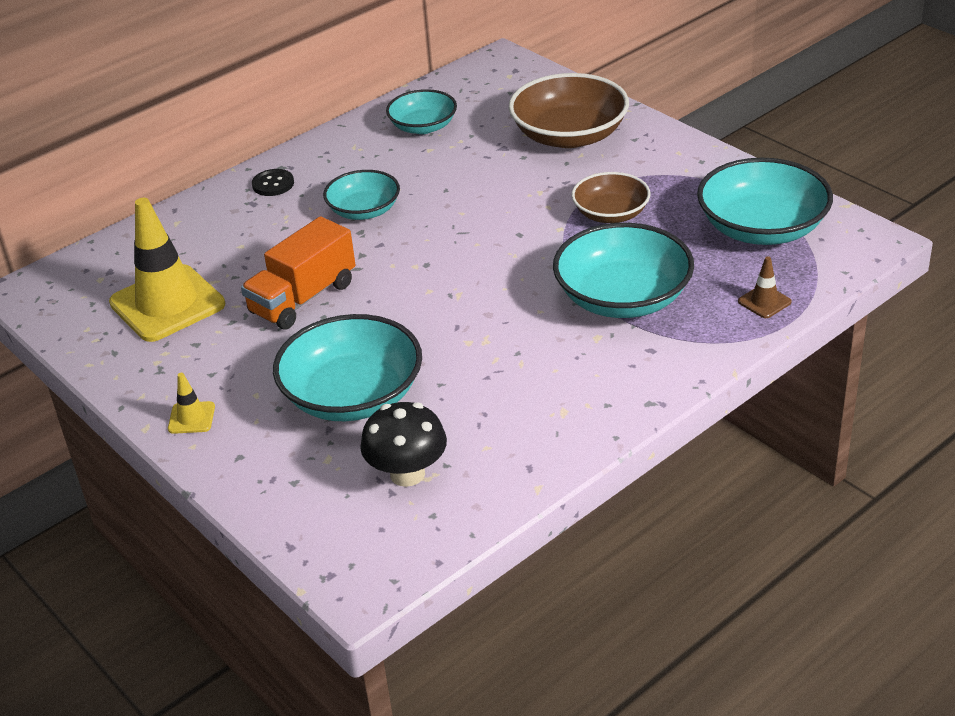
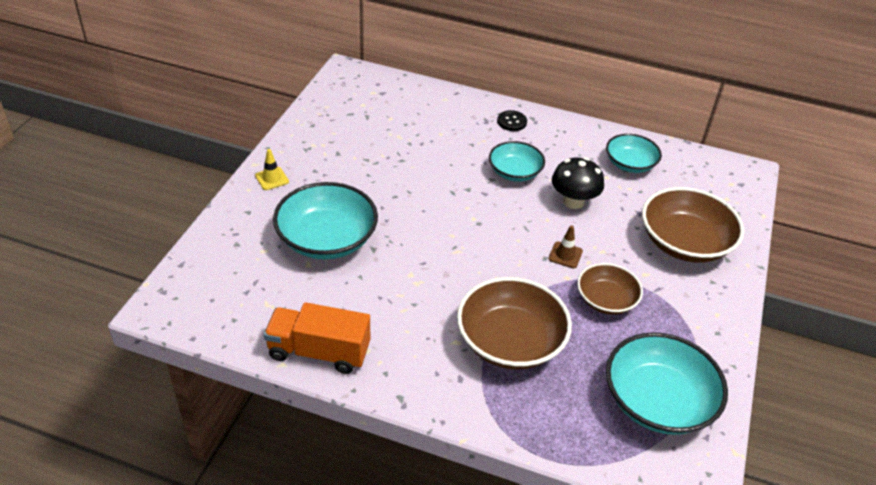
camera: 55 degrees right, 5 degrees up
(167, 304) = (367, 127): yellow traffic cone -> none
(303, 298) = (407, 180): orange truck -> orange truck (319, 352)
(407, 474) = (266, 293): black mushroom -> black mushroom (573, 201)
(623, 298) = (510, 341): turquoise bowl -> brown bowl
(764, 302) = (562, 433): brown traffic cone -> brown traffic cone (565, 255)

